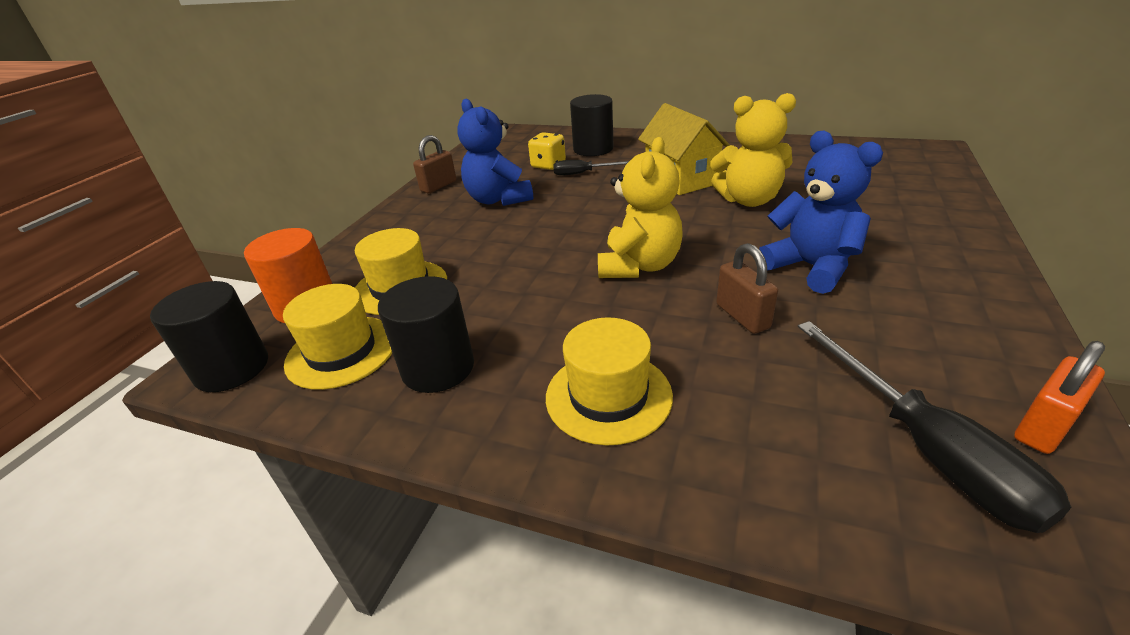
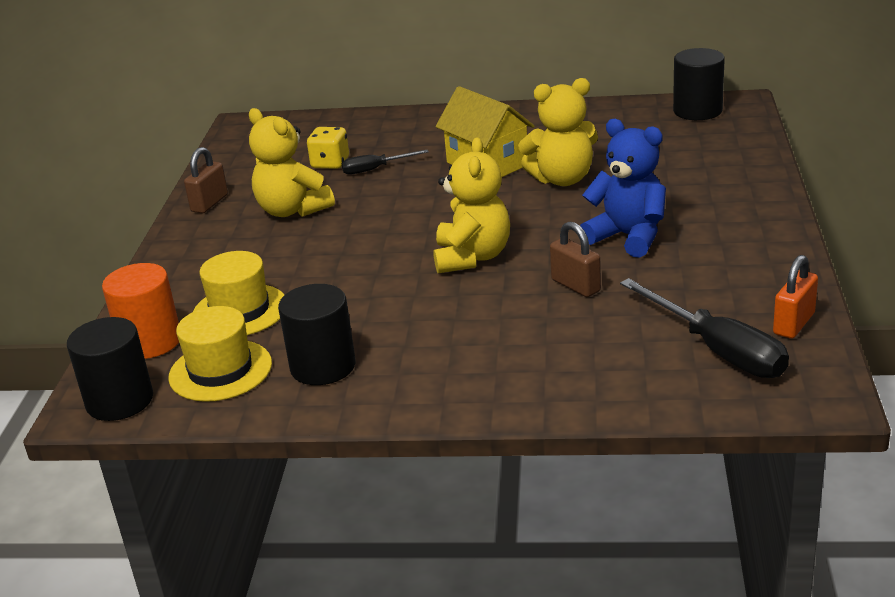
camera: 15 degrees left, 5 degrees down
(498, 199) = (292, 210): blue teddy bear -> yellow teddy bear
(593, 149) = (375, 137): black cylinder -> black cylinder (697, 111)
(608, 396) = (481, 360): yellow hat -> none

